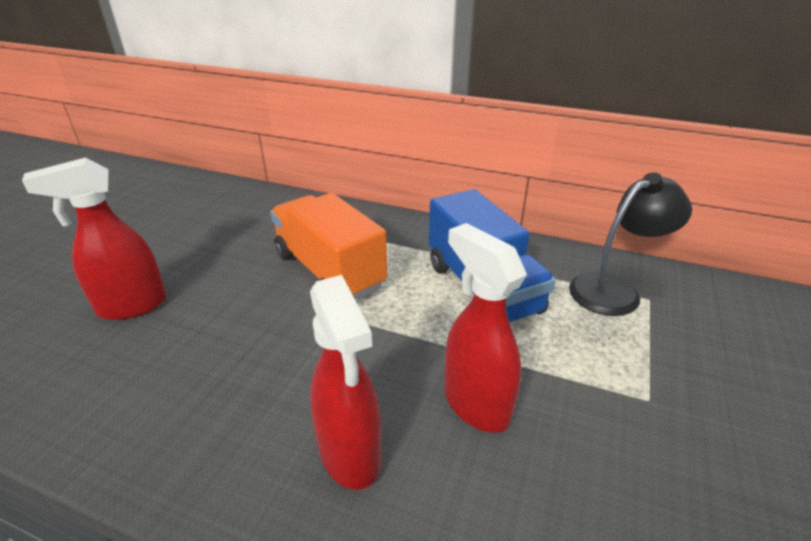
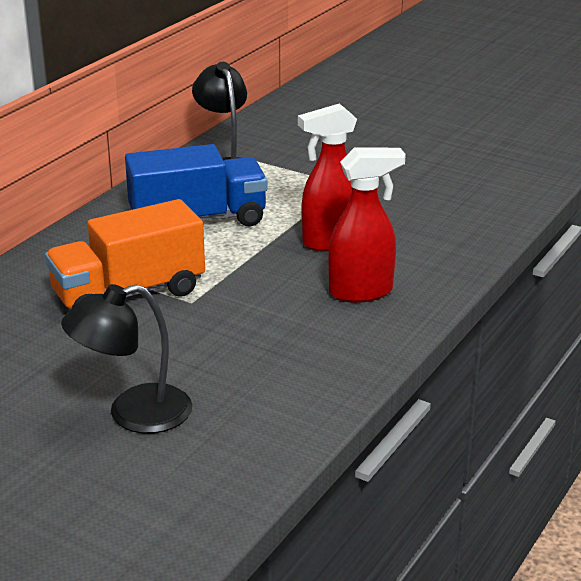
camera: 80 degrees left, 5 degrees down
(131, 306) = (133, 414): red spray bottle -> black lamp

